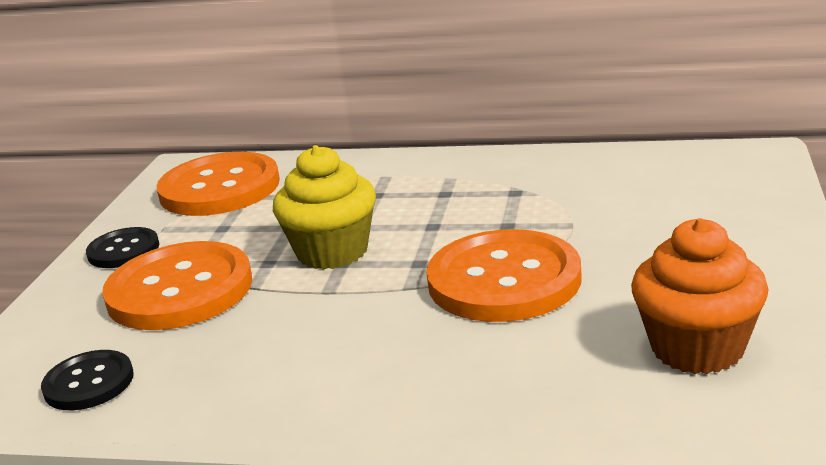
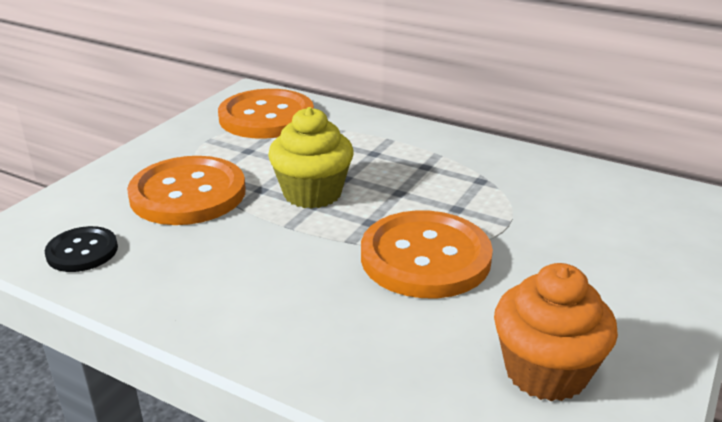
camera: 15 degrees right, 5 degrees up
(123, 250) = (171, 150): black button -> none

